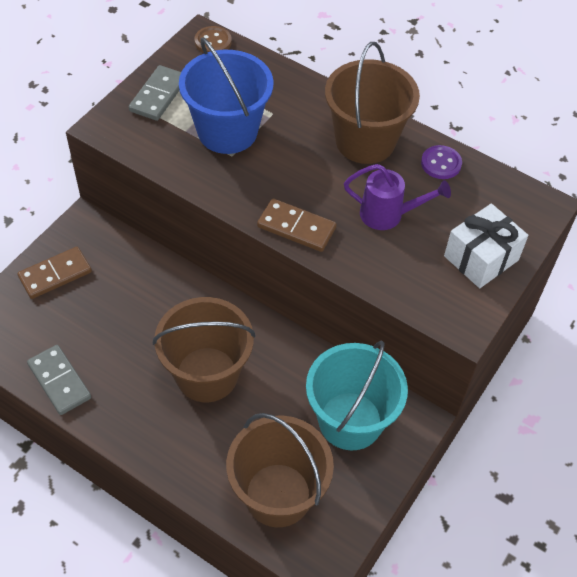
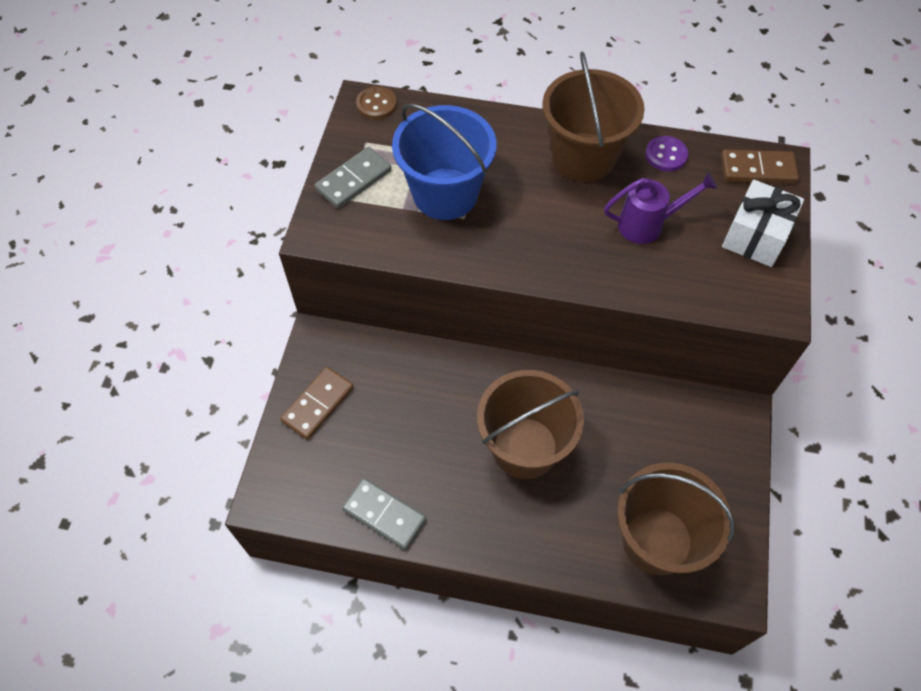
camera: 20 degrees left, 5 degrees up
(158, 95) = (353, 180): grey domino -> grey domino turned 45 degrees clockwise
(296, 227) = (569, 269): brown domino -> brown domino (758, 169)
(350, 421) = (682, 438): turquoise bucket -> none

